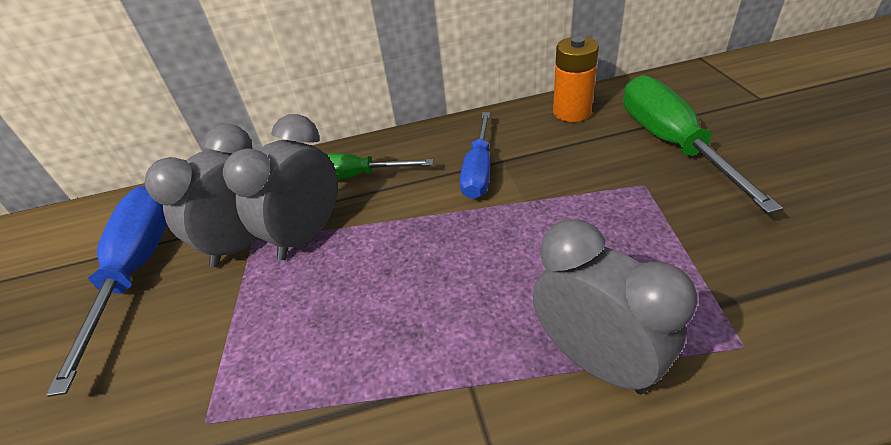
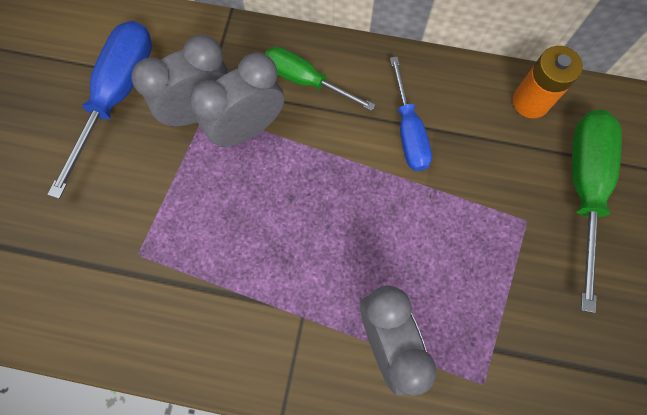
camera: 20 degrees right, 30 degrees up
(478, 171) = (408, 131): blue screwdriver -> blue screwdriver turned 45 degrees counterclockwise

